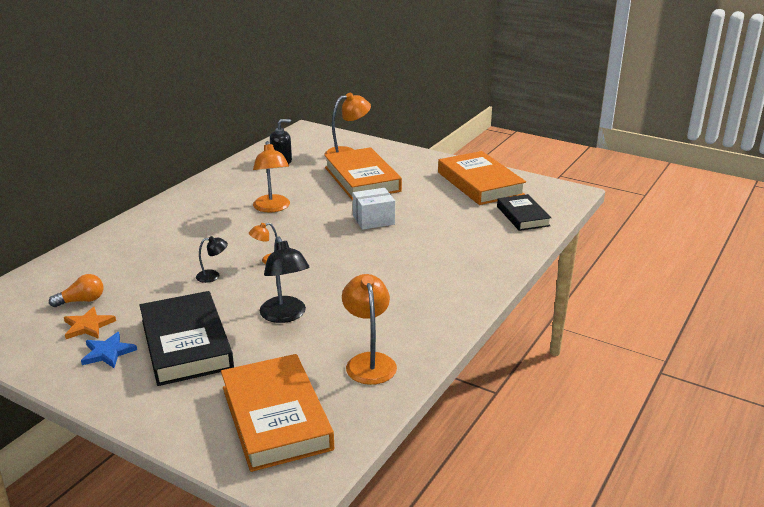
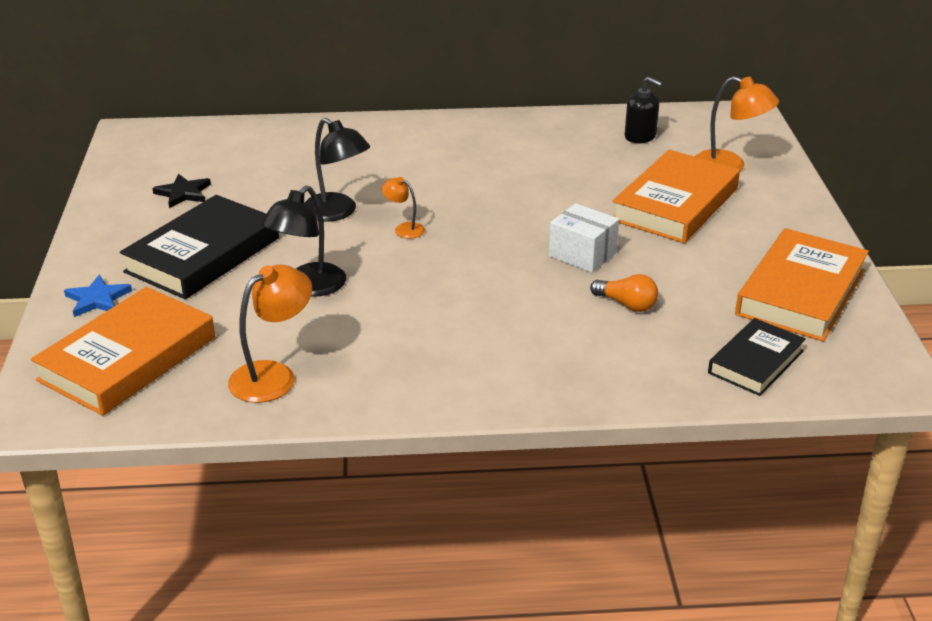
camera: 55 degrees right, 5 degrees up
(82, 301) = (220, 170): orange light bulb -> orange light bulb (626, 304)
(88, 326) = (183, 193): orange star -> black star
(108, 352) = (152, 223): blue star -> blue star (97, 299)
(213, 276) = (337, 212): black lamp -> black lamp, size x1.84
(272, 208) = (520, 181): orange lamp -> none

